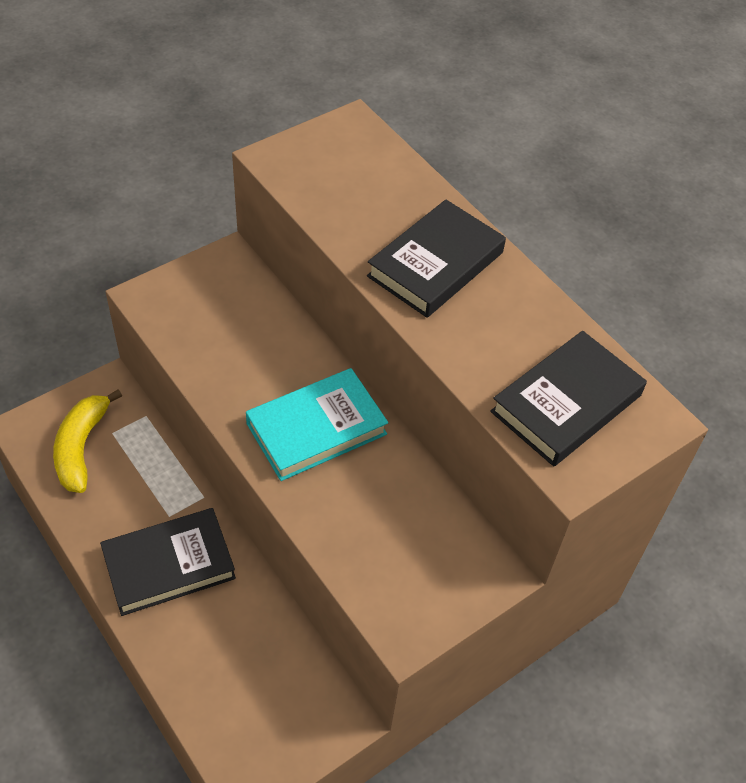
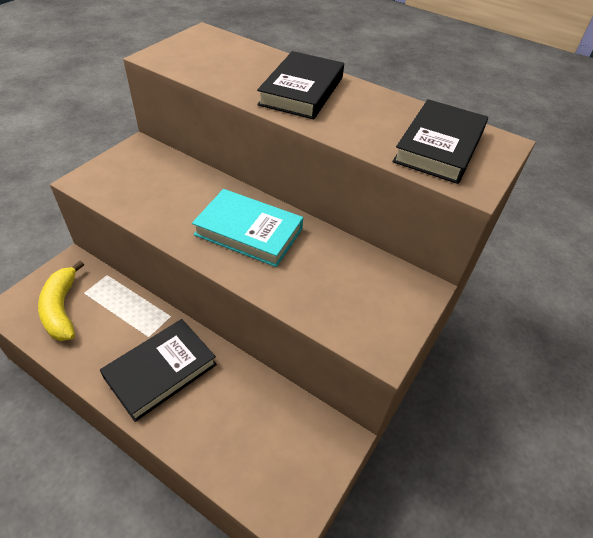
camera: 20 degrees left, 5 degrees down
(316, 429) = (248, 232): turquoise book -> turquoise book turned 75 degrees clockwise

